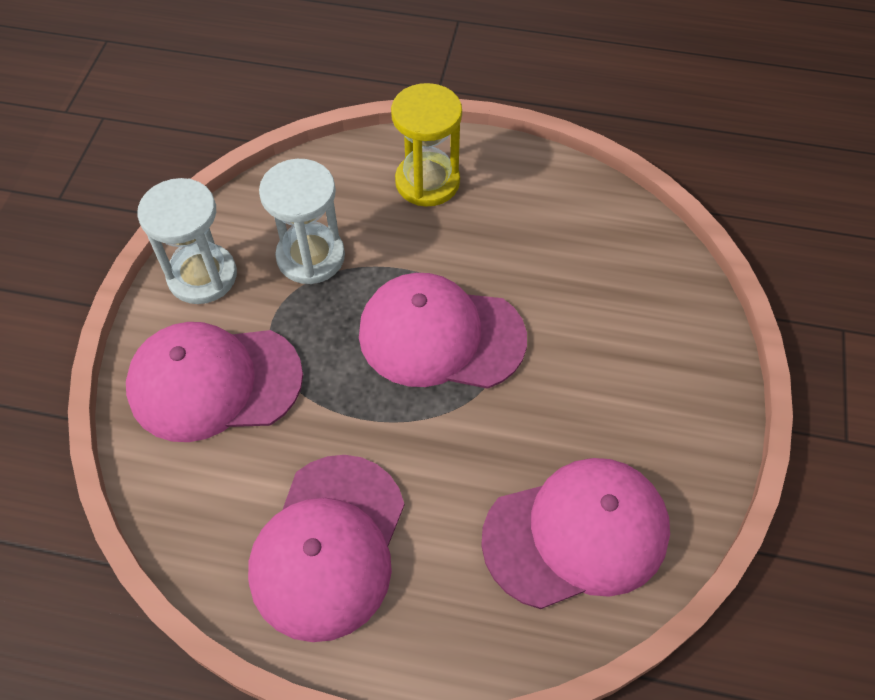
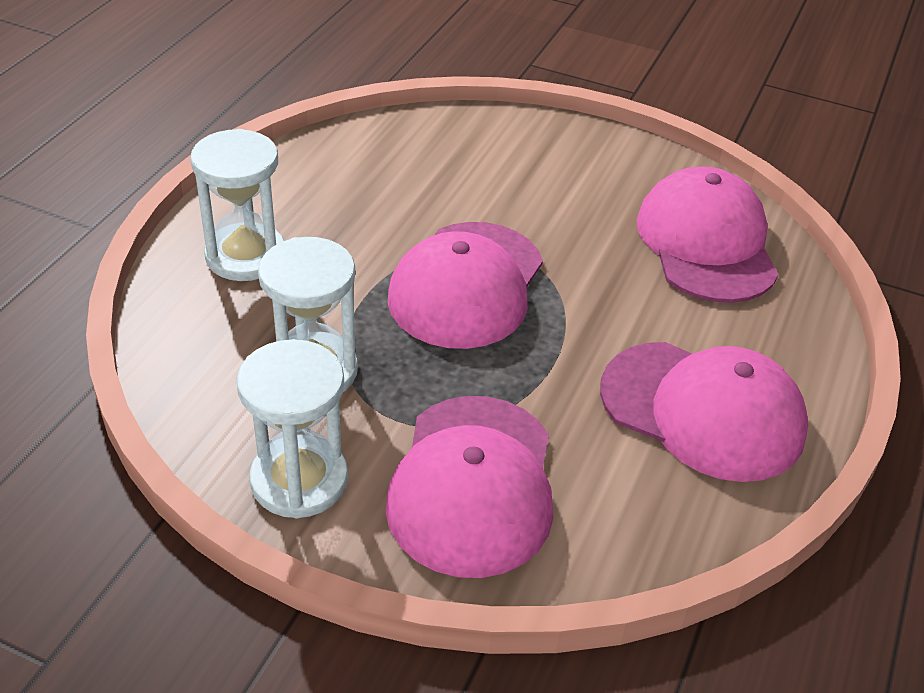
camera: 80 degrees left, 15 degrees down
(427, 182) = (245, 256): yellow hourglass -> white hourglass

